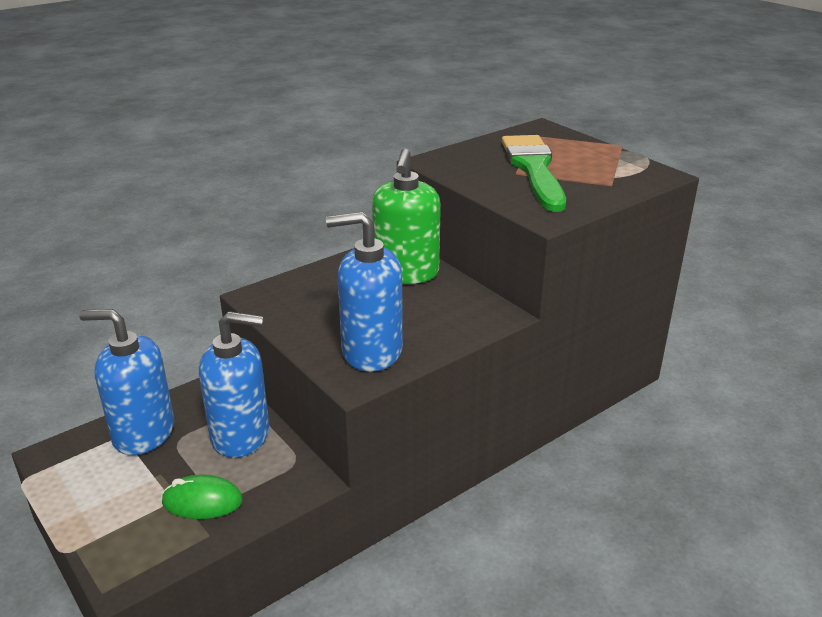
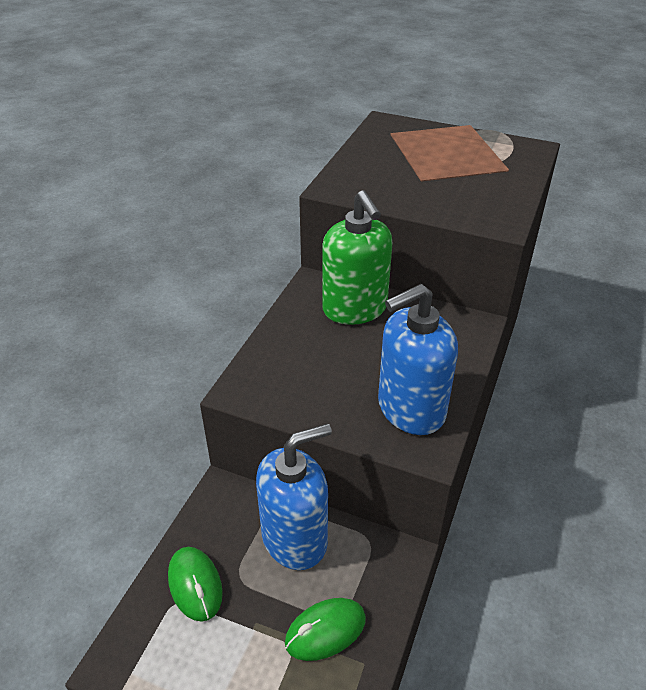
camera: 30 degrees left, 10 degrees up
(143, 433) = (195, 585): blue soap dispenser -> green mouse
(533, 169) = (431, 171): green brush -> none

